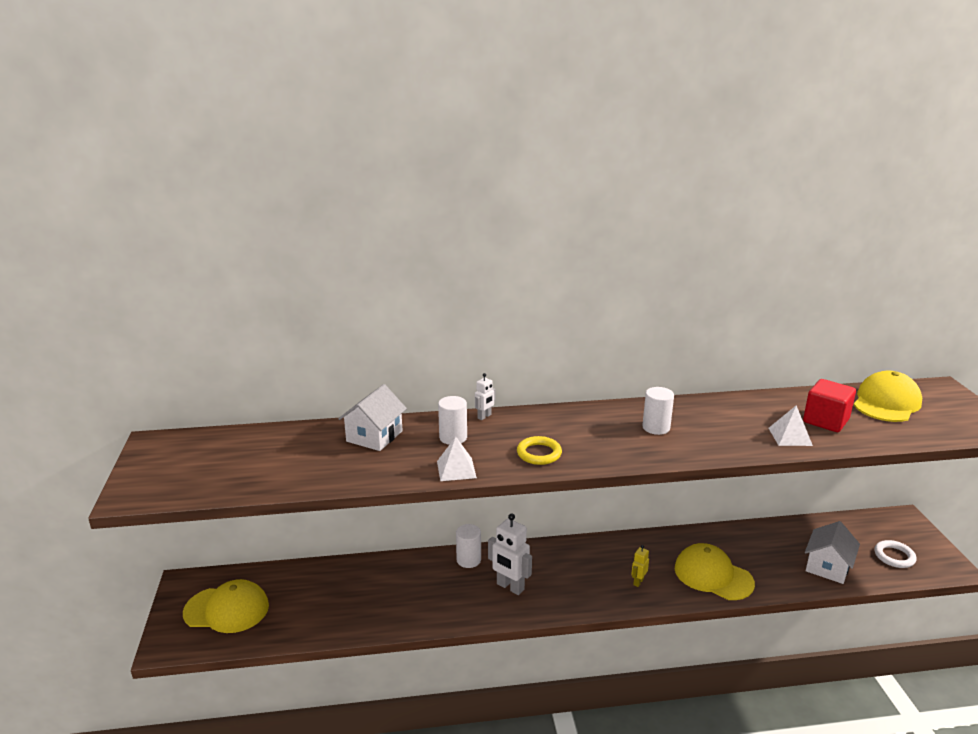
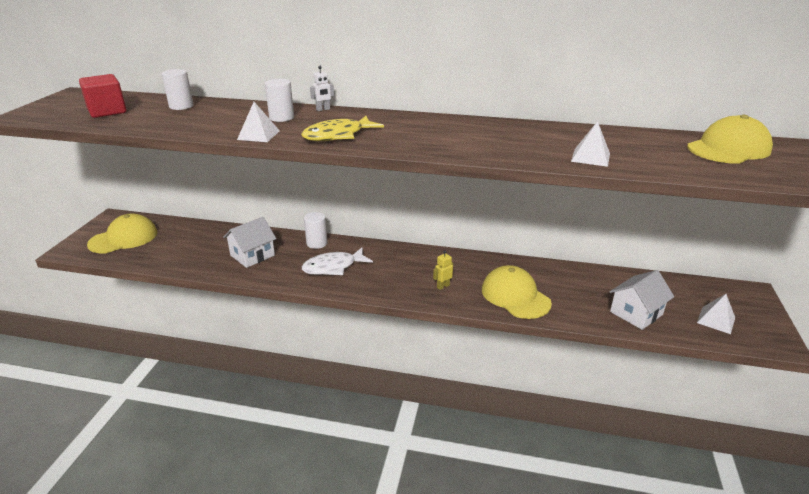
camera: 20 degrees right, 5 degrees up
(227, 609) = (124, 238): yellow cap -> yellow cap turned 60 degrees counterclockwise
(374, 436) = (224, 109): white house -> white house (252, 255)
(510, 587) = (333, 267): white robot -> white fish
(539, 453) = (338, 136): yellow ring -> yellow fish
(656, 428) = (463, 134): white cylinder -> white cylinder (181, 106)
(825, 421) = (643, 152): red cube -> red cube (107, 111)
(894, 556) = (716, 320): white ring -> white pyramid

